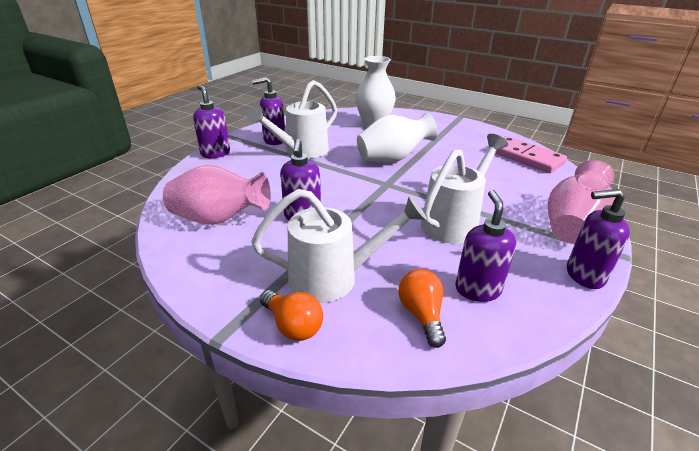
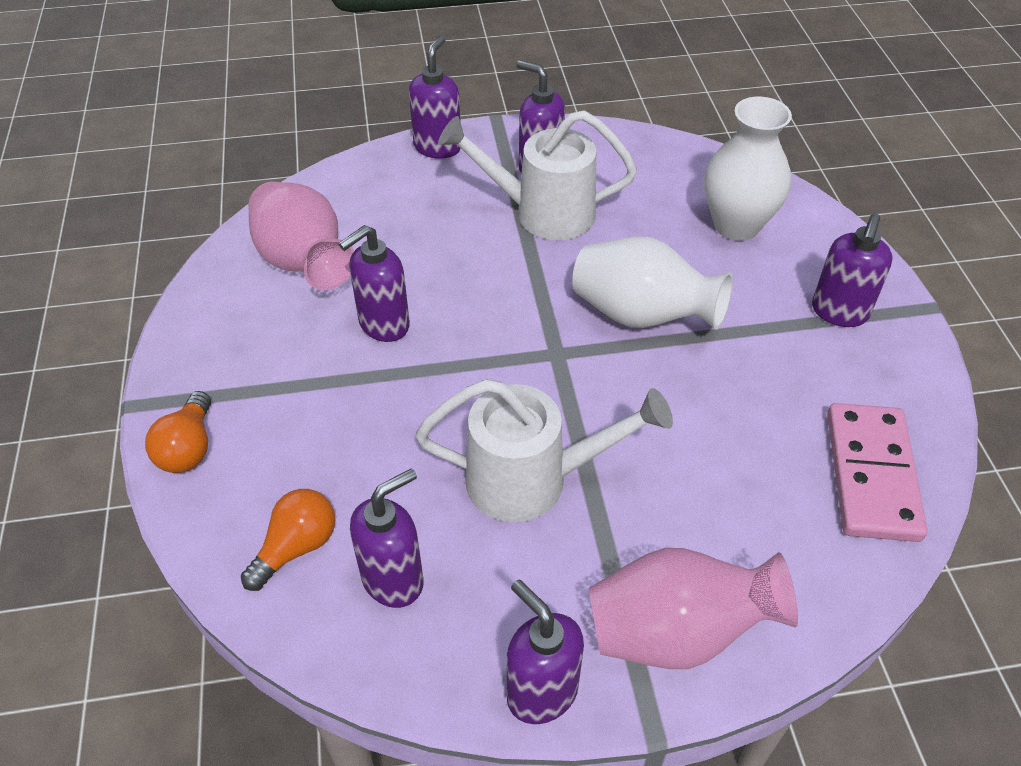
camera: 50 degrees right, 15 degrees up
(333, 278) = (291, 431): white watering can -> none
(442, 129) = (839, 312): none -> purple soap dispenser

